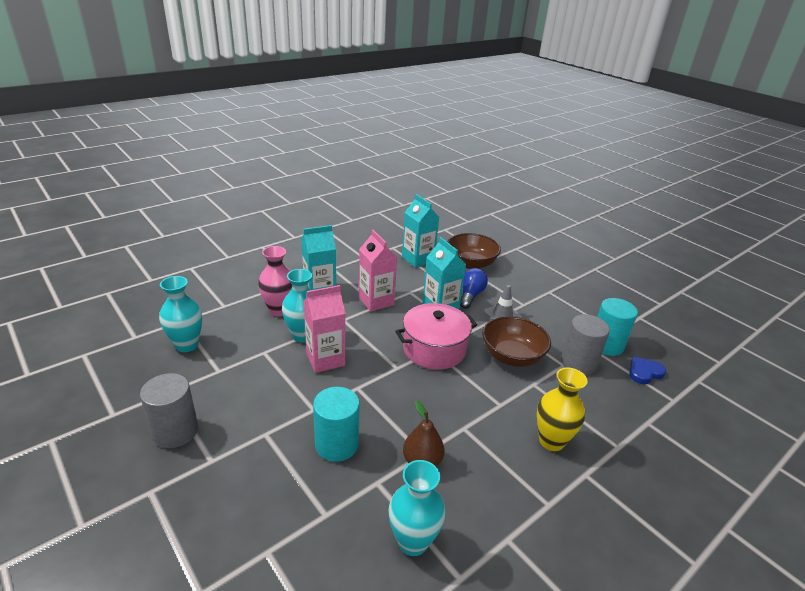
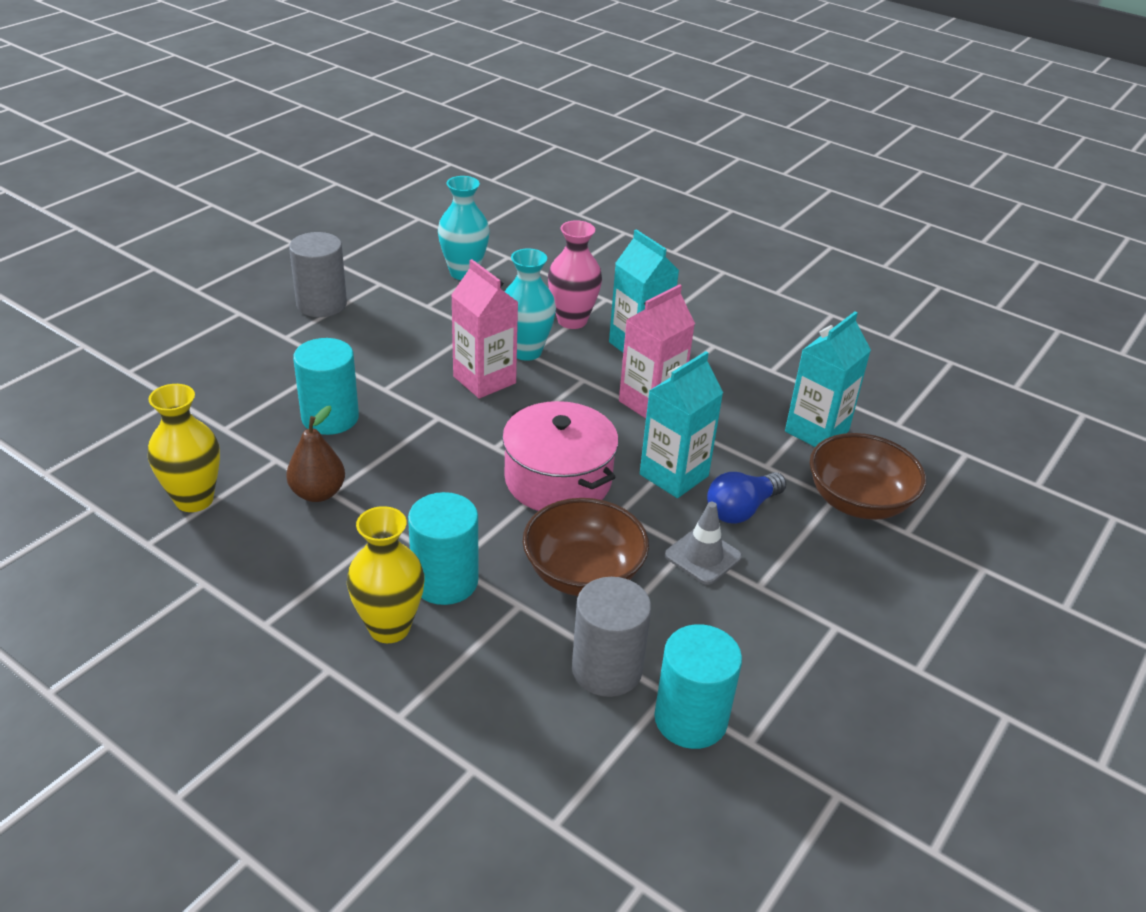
camera: 75 degrees right, 5 degrees up
(413, 541) = (194, 499): turquoise vase -> yellow vase
(470, 295) = (741, 509): blue light bulb -> blue light bulb turned 135 degrees clockwise
(514, 410) = (445, 581): none -> turquoise cylinder
(644, 372) = (625, 780): blue heart -> none

